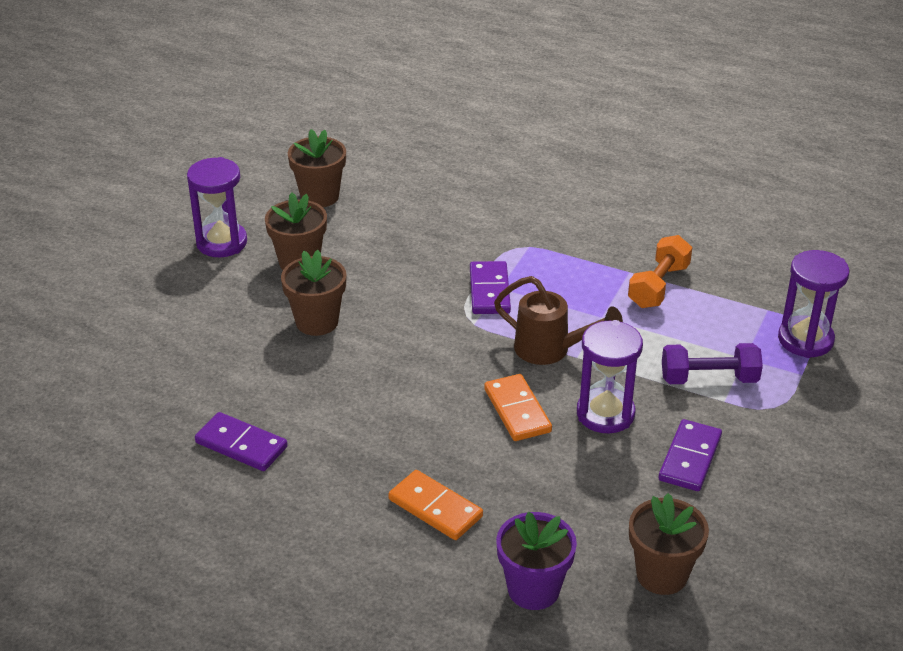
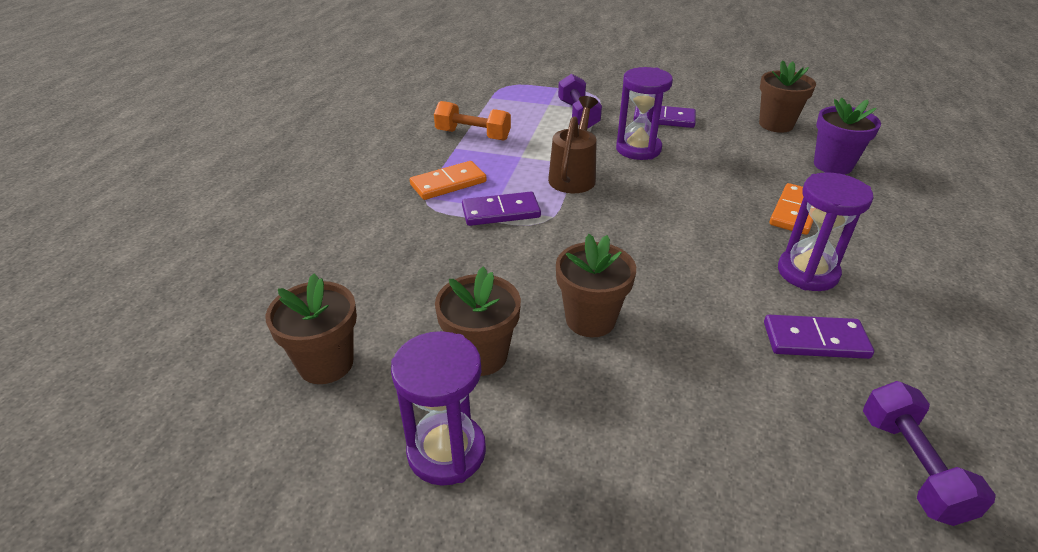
camera: 100 degrees left, 0 degrees up
(107, 446) = (911, 466): none -> purple dumbbell
(241, 445) = (815, 340): purple domino -> purple domino turned 75 degrees clockwise
(517, 410) = (657, 185): orange domino -> orange domino (448, 183)
(805, 340) = (521, 86): purple hourglass -> purple hourglass (807, 272)

